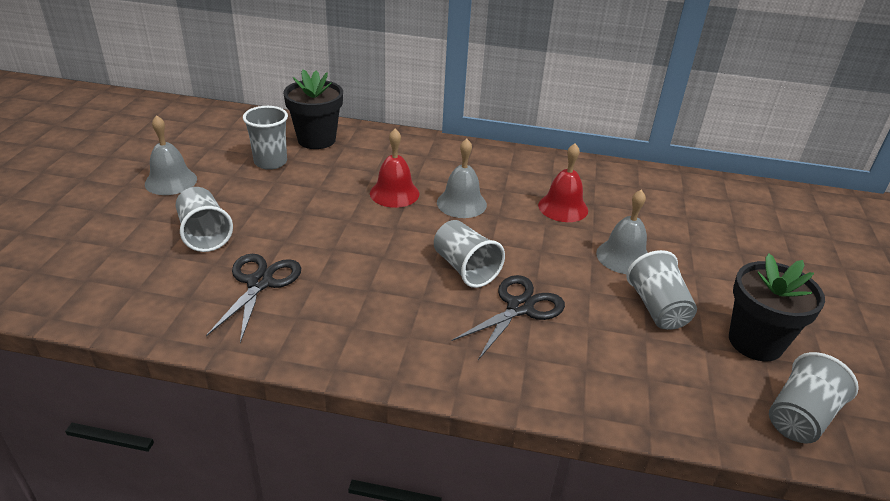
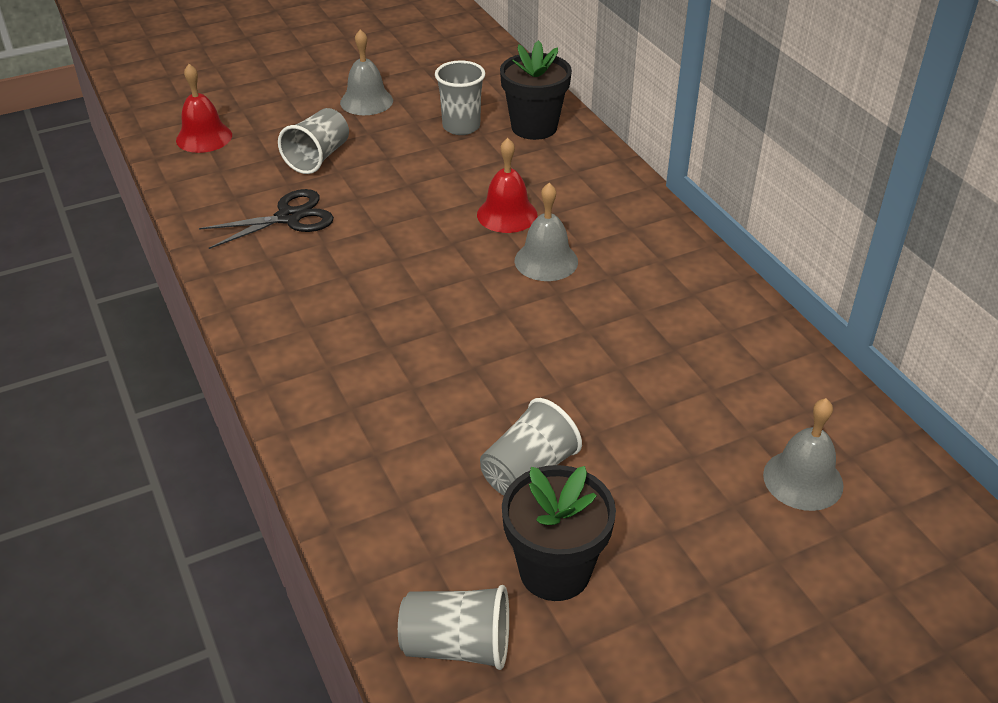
camera: 55 degrees right, 5 degrees up
(465, 268) = (440, 313): grey cup -> none
(519, 308) = (419, 373): black scissors -> none
(563, 207) = (634, 329): red bell -> red bell (204, 137)
(623, 257) = (595, 410): grey bell -> grey bell (803, 479)

